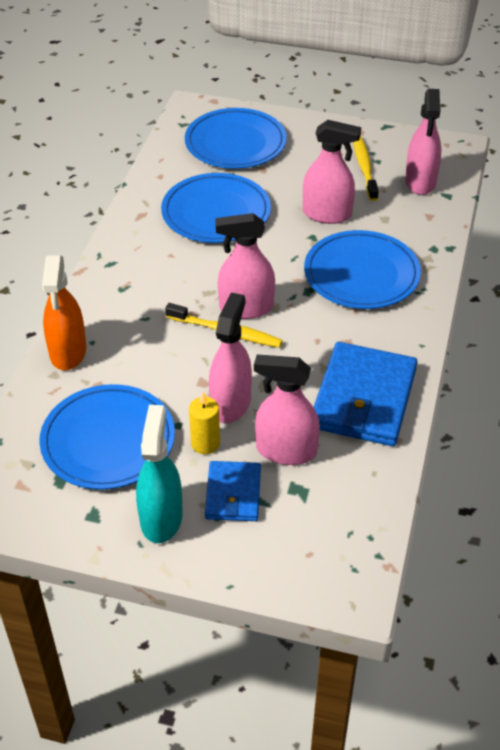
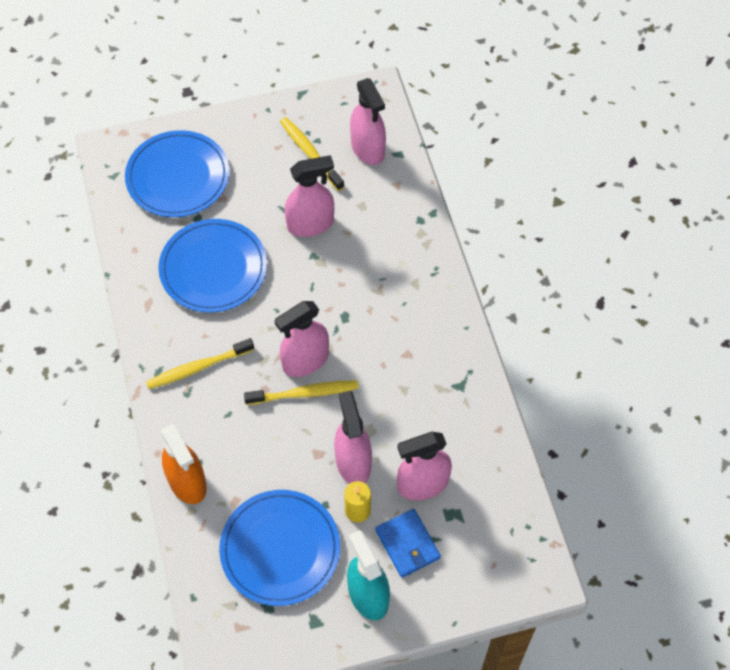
camera: 30 degrees left, 15 degrees up
(146, 274) = (197, 368): none -> yellow toothbrush
(361, 274) = (378, 277): blue plate -> none
(364, 398) = (452, 403): blue wallet -> none

